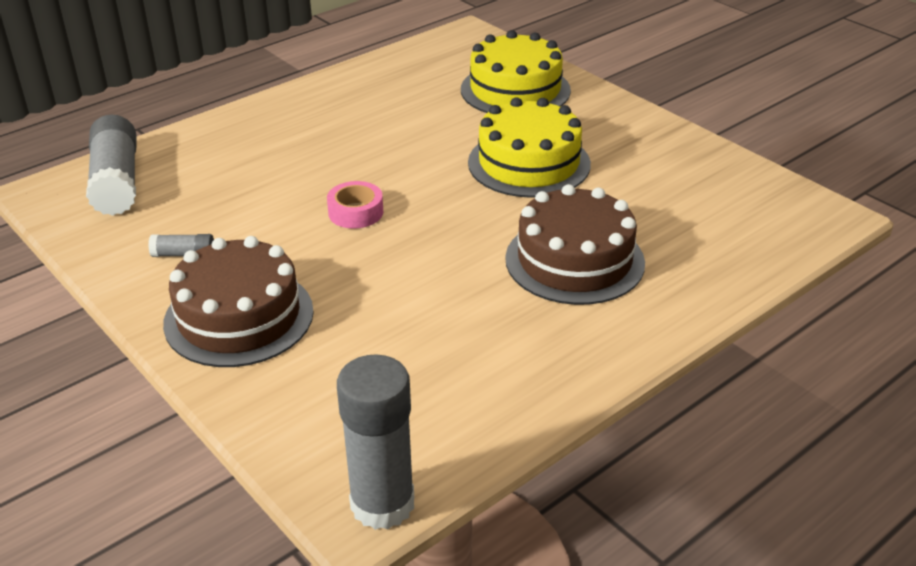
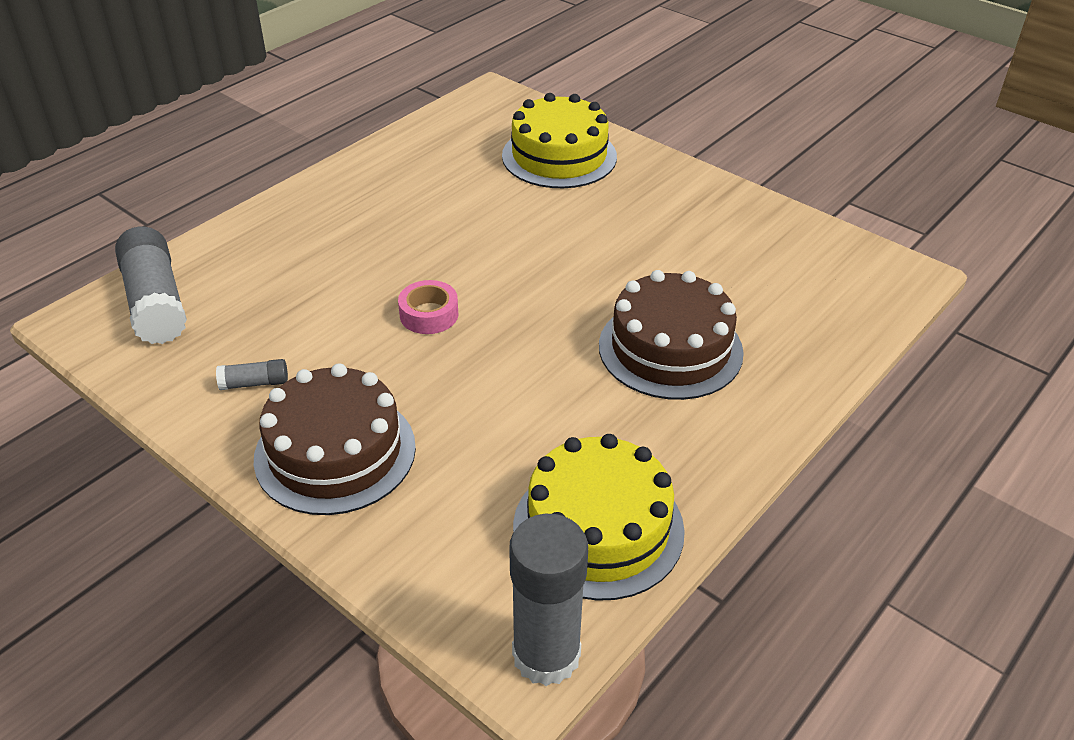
camera: 10 degrees left, 5 degrees up
(529, 163) = (595, 240): yellow cake -> yellow cake (598, 528)

